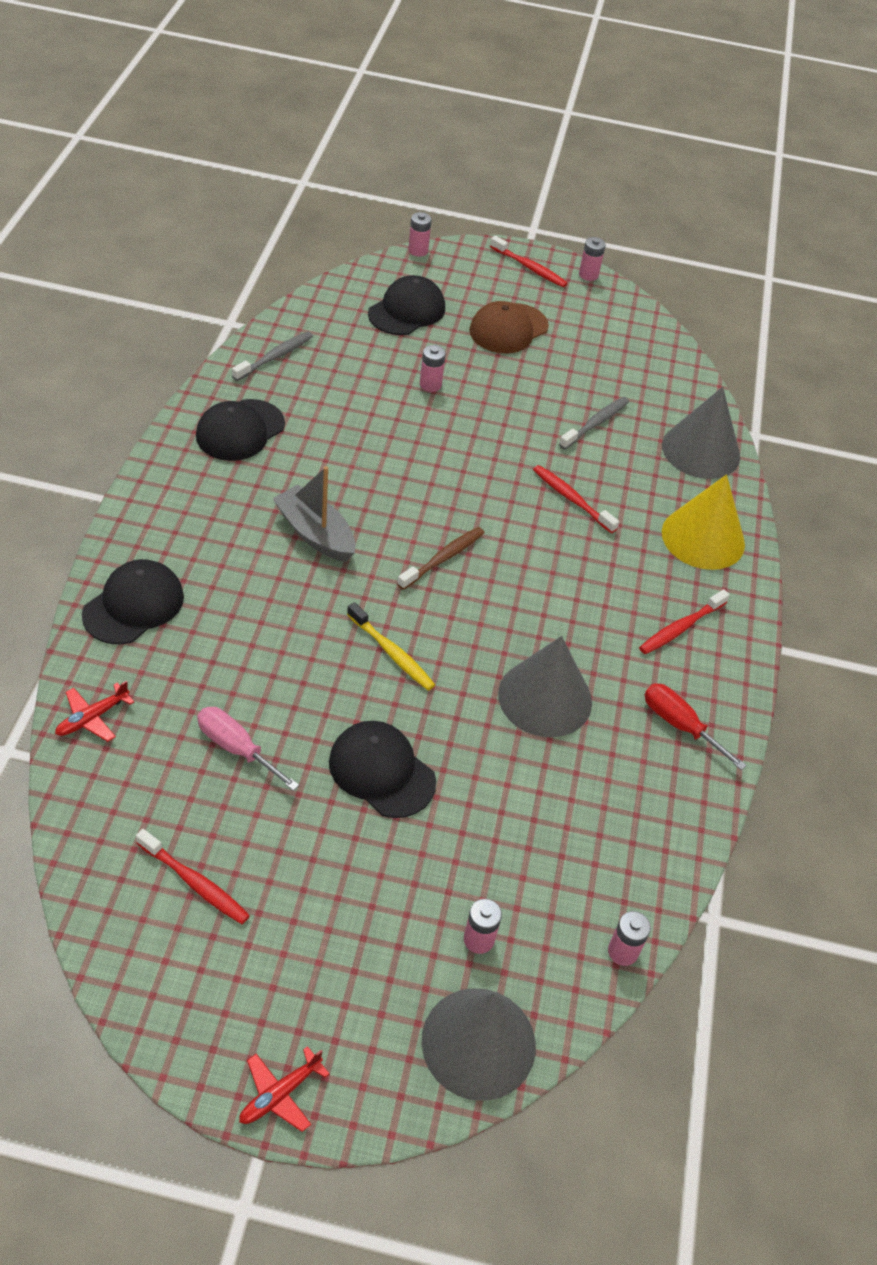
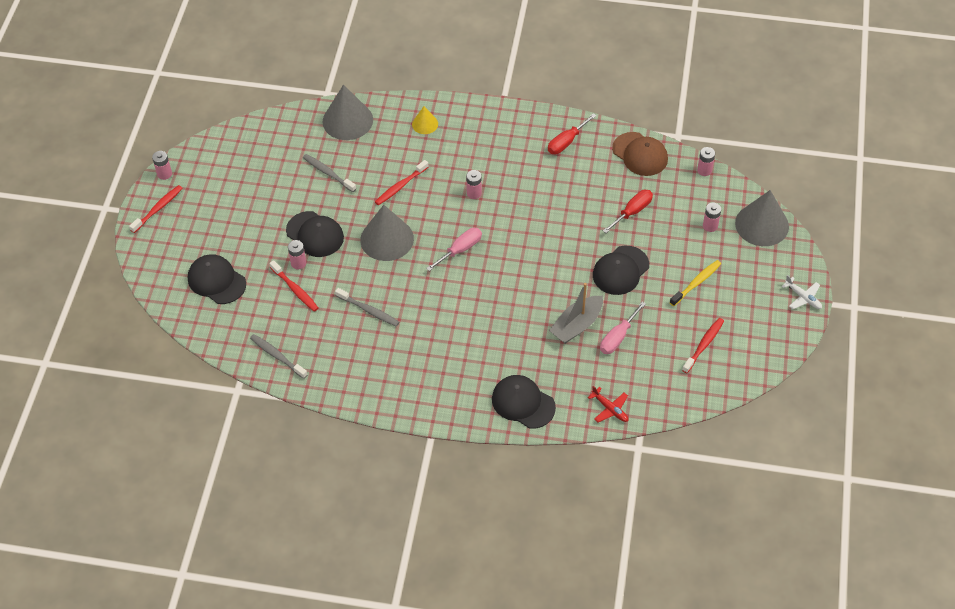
camera: 85 degrees left, 5 degrees up
(240, 430) = (358, 367): black cap -> black cap (315, 234)
(280, 1094) = (803, 297): red plane -> white plane
(315, 534) = (449, 316): grey boat -> grey boat (576, 325)
(338, 448) = (369, 310): none -> grey toothbrush
(392, 653) = (538, 271): yellow toothbrush -> yellow toothbrush (696, 283)
(418, 250) = (140, 278): pink battery -> pink battery (474, 193)
(443, 558) = (460, 250): brown toothbrush -> pink screwdriver
(508, 329) = (232, 220): brown cap -> brown cap (640, 154)
(516, 808) = (632, 212): none -> red screwdriver
(545, 698) = (558, 200): grey cone -> grey cone (387, 239)
(681, 628) = (497, 138): red toothbrush -> red toothbrush (295, 289)
(703, 538) = (425, 124): yellow cone -> yellow cone, size x0.52

